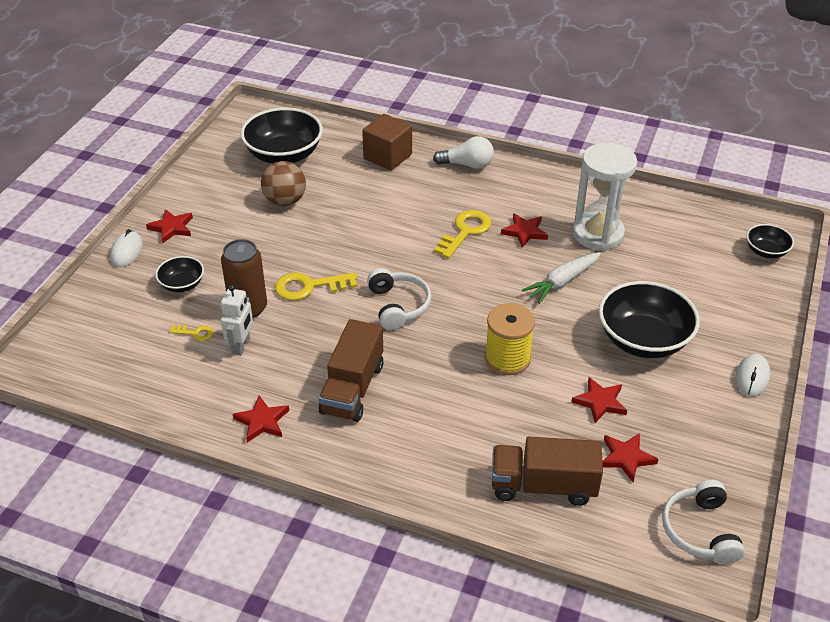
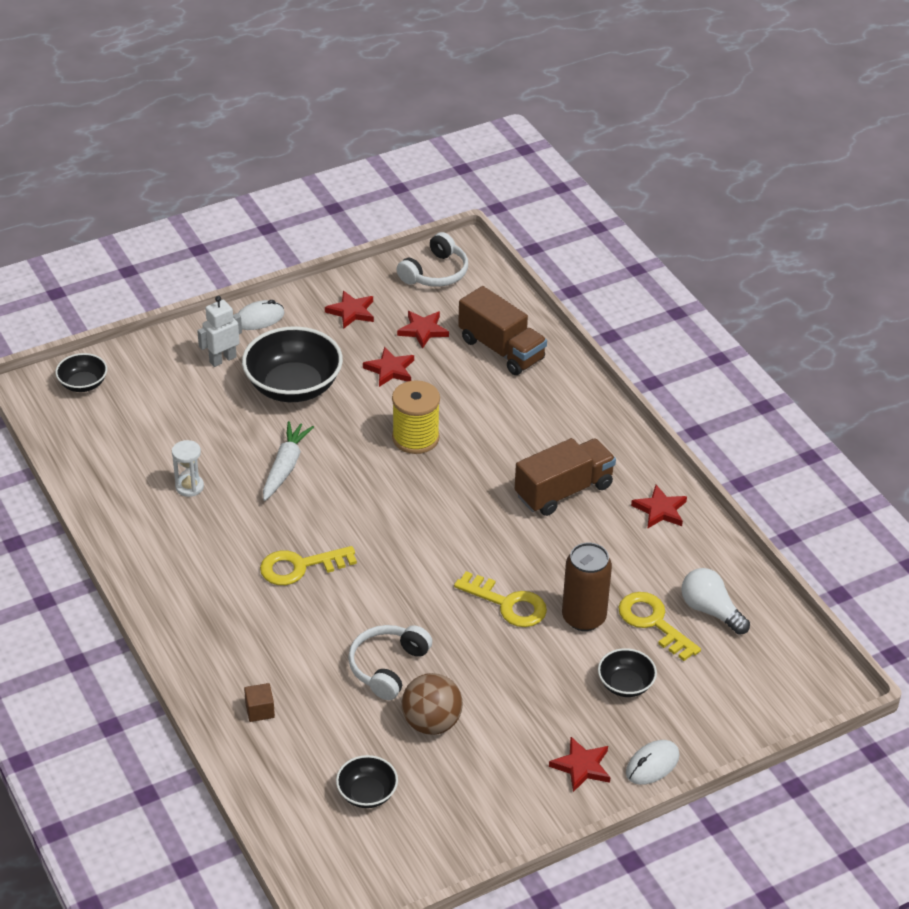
camera: 140 degrees left, 0 degrees up
(195, 333) = (653, 623): yellow key -> yellow key, size x1.96
(241, 346) = (622, 584): white robot -> white robot (222, 359)
(284, 155) = (367, 793): black bowl -> black bowl, size x0.51
(387, 156) = (260, 710): brown cube -> brown cube, size x0.50
(398, 306) = (449, 535): white headphones -> white headphones (388, 667)
(467, 165) = (194, 642): white light bulb -> white light bulb (710, 611)
(524, 232) = (248, 531): red star -> red star (351, 312)
(562, 282) = (285, 467): white carrot -> white carrot turned 75 degrees counterclockwise
(598, 234) = (189, 487): white hourglass -> white hourglass, size x0.47

